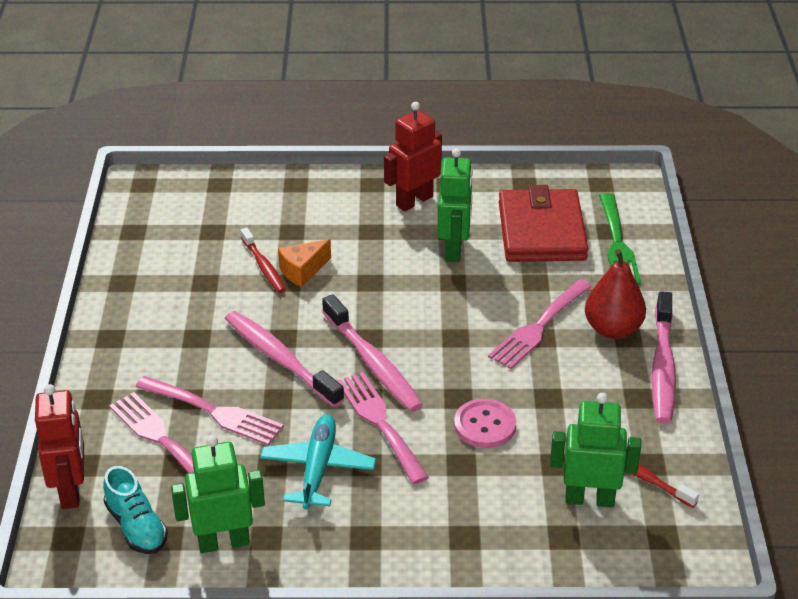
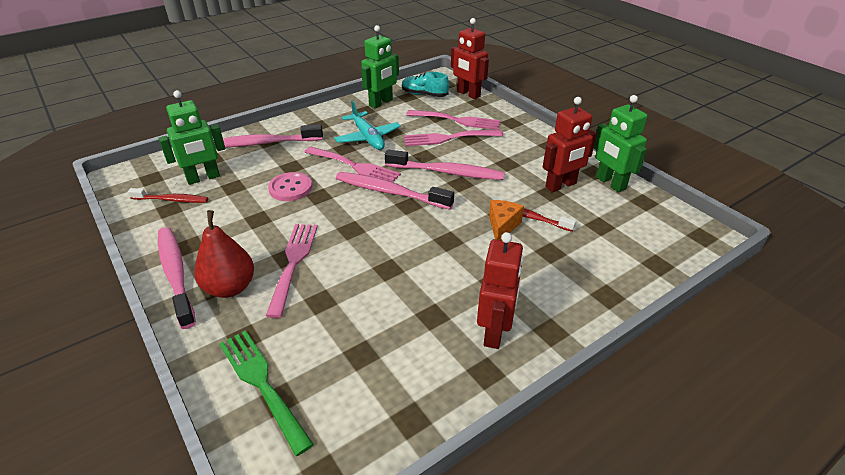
camera: 145 degrees right, 0 degrees up
(182, 284) = (561, 185): none -> red robot
(454, 249) = (412, 298): green robot -> green robot (610, 183)
(472, 533) = (264, 143): none -> pink toothbrush
(541, 231) = (349, 359): red wallet -> none

